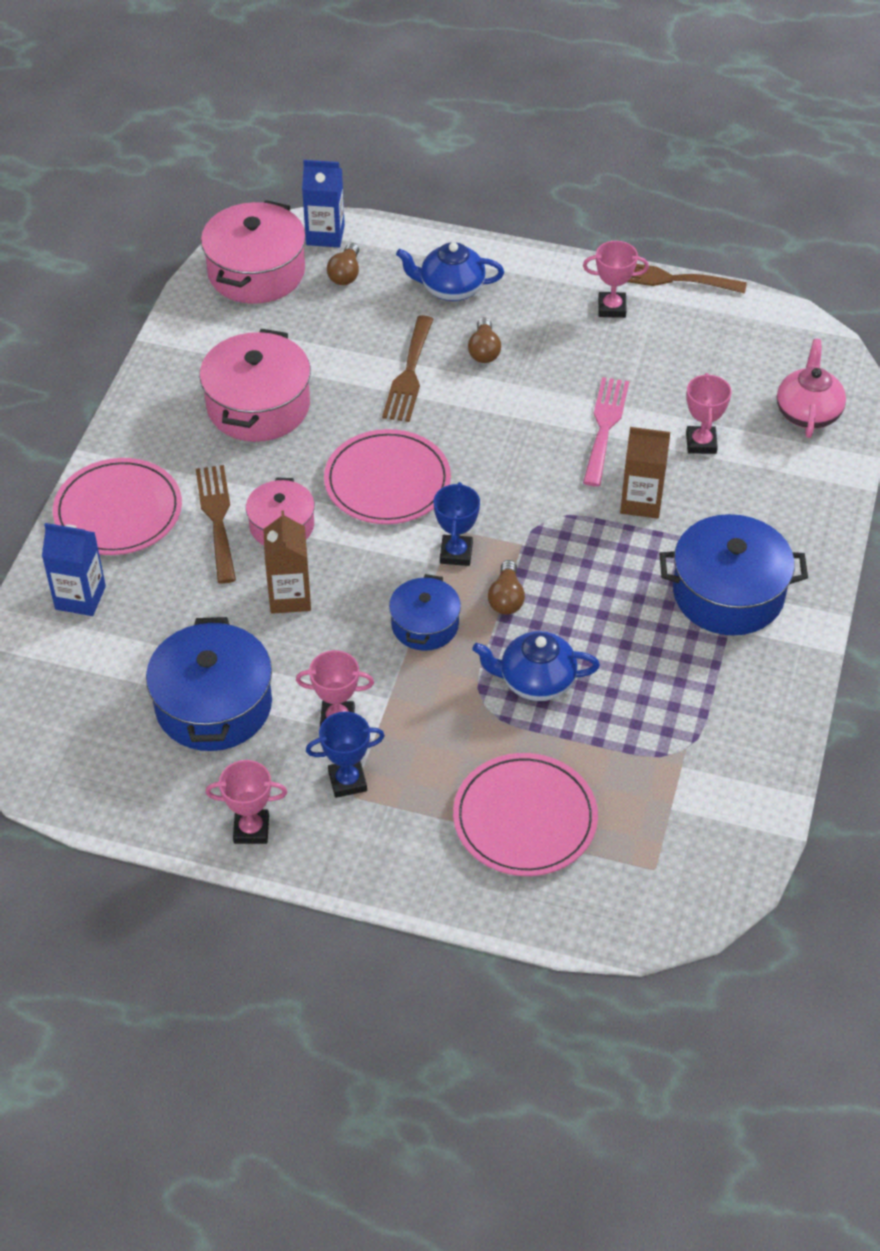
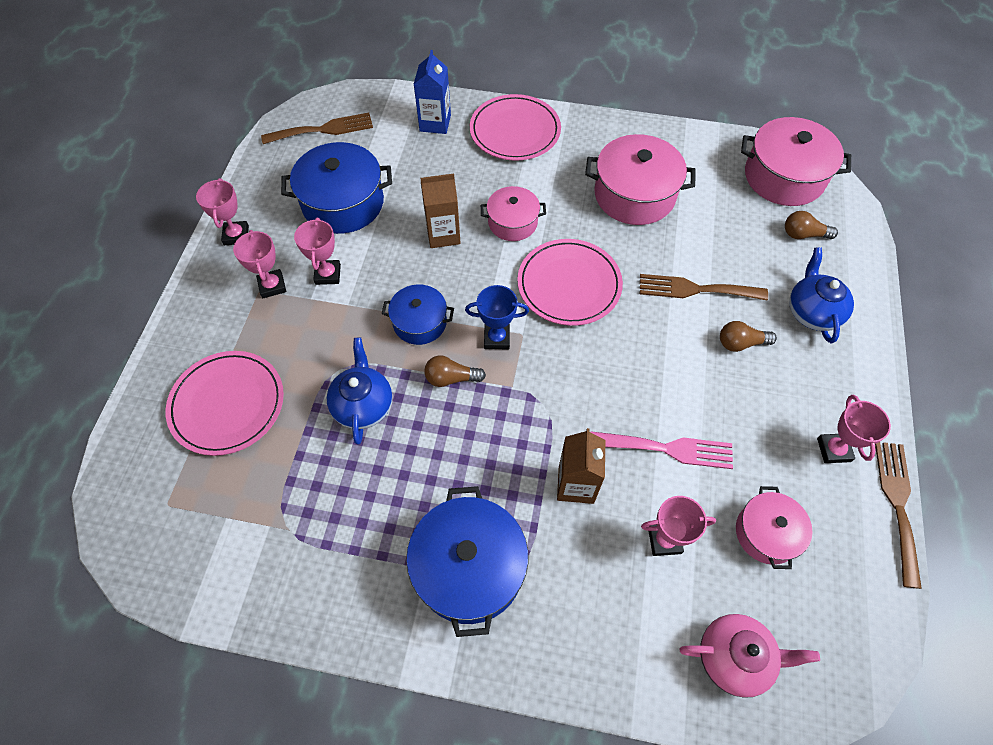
camera: 85 degrees right, 10 degrees up
(217, 518) = (515, 184): brown fork -> brown fork (323, 129)
(325, 235) = (846, 216): blue carton -> none
(347, 781) = (272, 286): blue trophy -> pink trophy
(694, 371) = (766, 533): none -> pink pot

